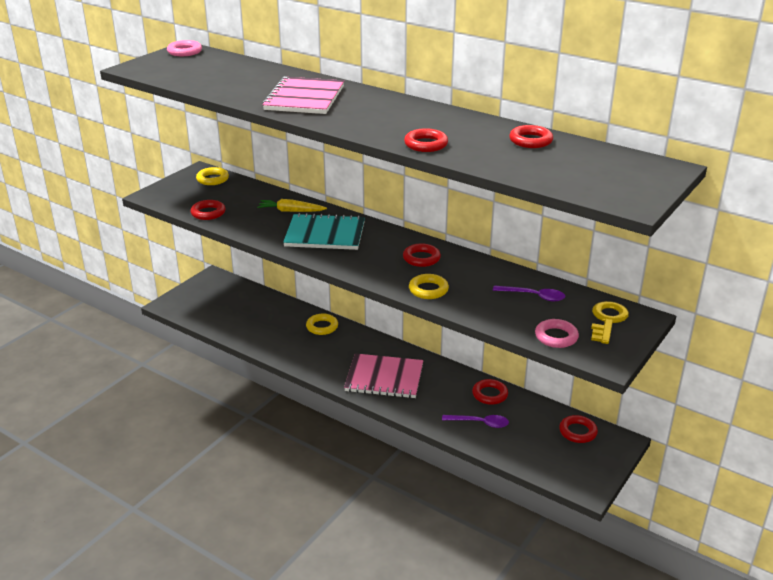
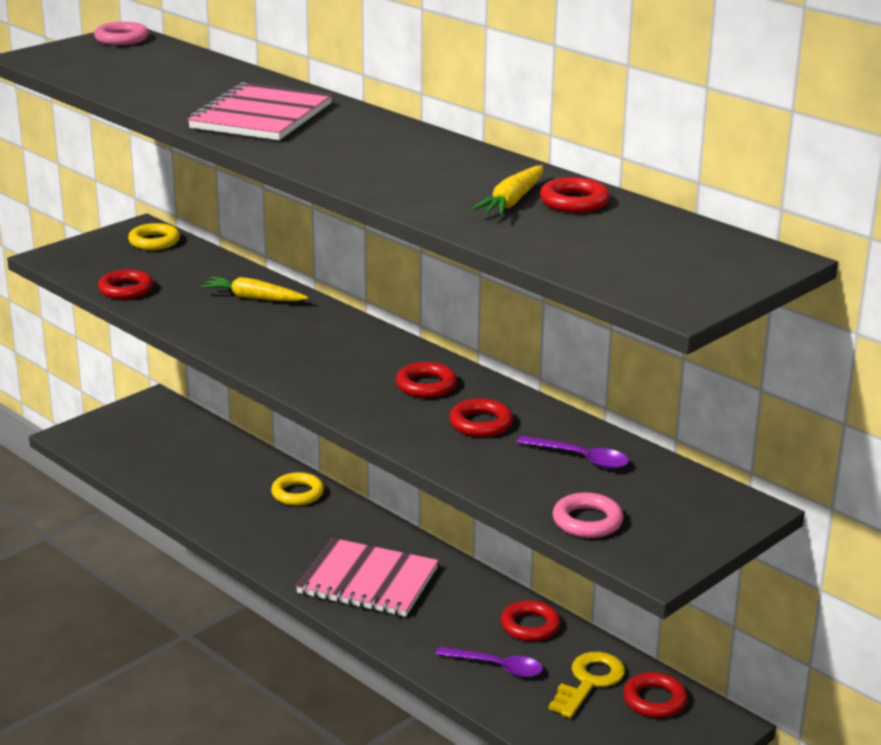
camera: 10 degrees right, 5 degrees down
(325, 234) = (290, 336): turquoise notebook -> none
(426, 144) = (406, 194): red ring -> red ring (480, 423)
(428, 290) = (415, 432): yellow ring -> none
(493, 143) = (512, 201): none -> yellow carrot
(607, 320) = (684, 506): yellow key -> yellow key (589, 681)

